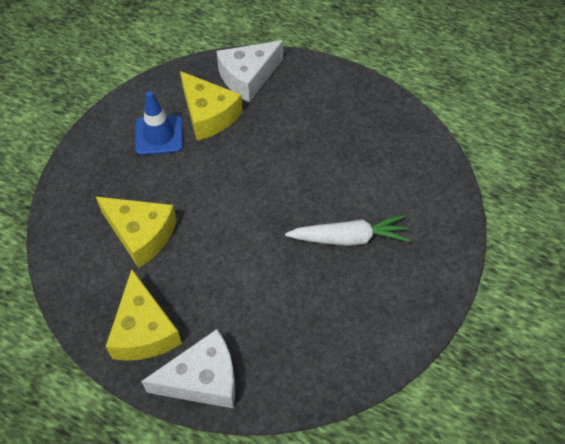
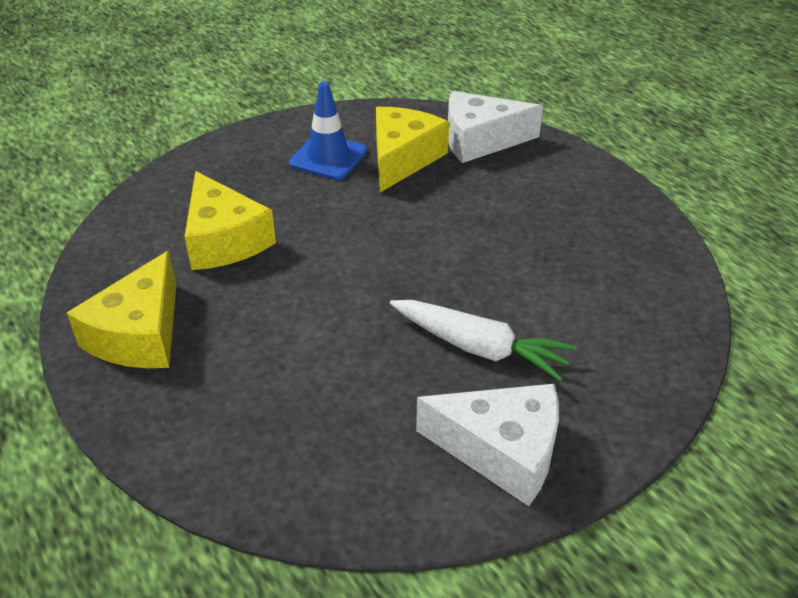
camera: 30 degrees right, 15 degrees down
(203, 379) = (157, 418): white cheese -> white cheese (501, 450)
(208, 115) = (402, 158): yellow cheese -> yellow cheese turned 150 degrees counterclockwise

